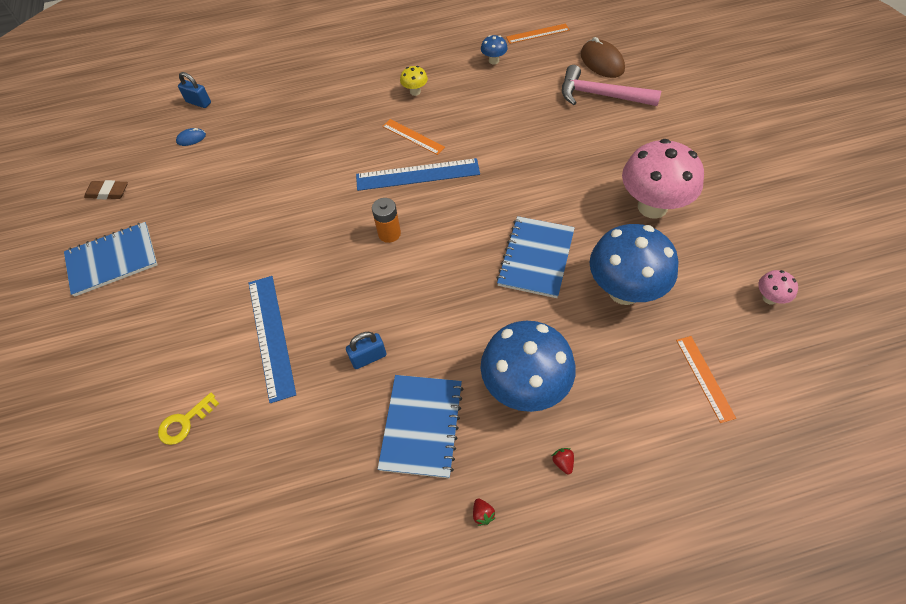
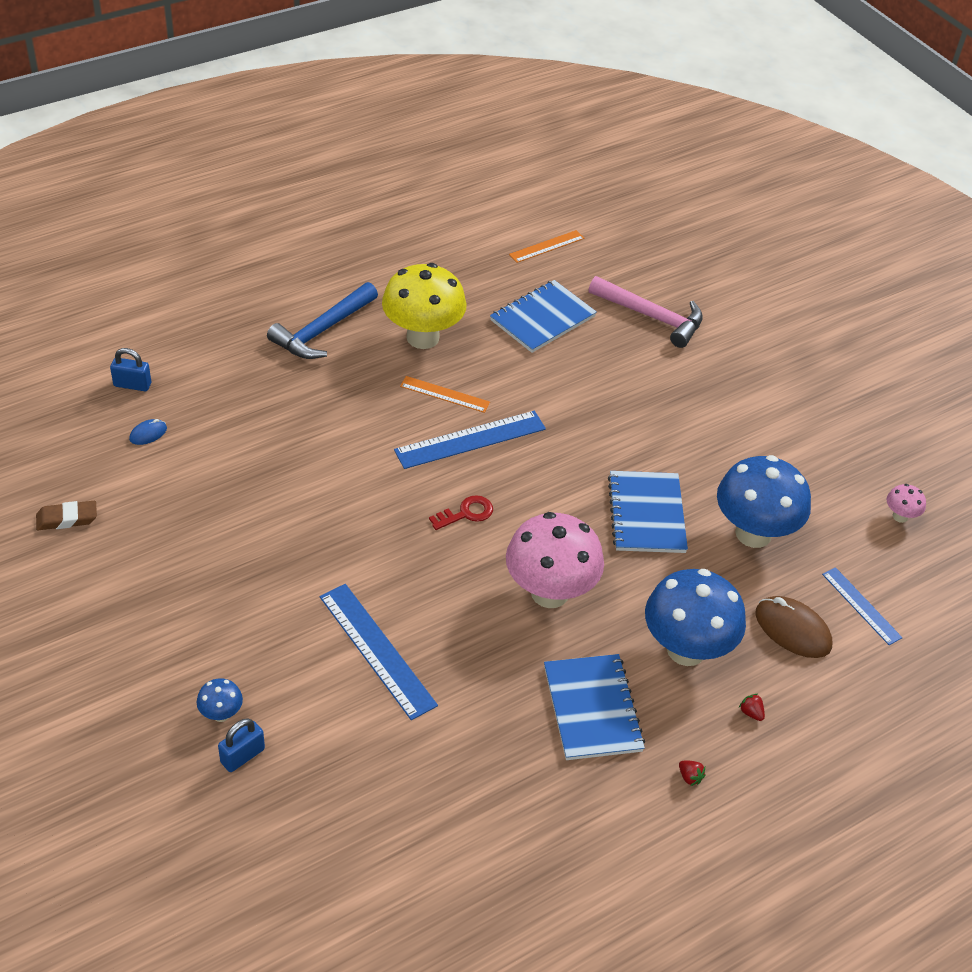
camera: 25 degrees left, 10 degrees down
(112, 260) = (123, 600): blue notebook -> blue notebook (542, 318)
(184, 422) = (319, 760): yellow key -> none
(345, 78) = (322, 330): none -> blue hammer
(368, 357) = (503, 652): blue padlock -> blue padlock (242, 756)
(389, 233) = (466, 513): orange battery -> red key
(415, 92) = (422, 337): yellow mushroom -> yellow mushroom, size x2.33
(494, 61) = (506, 287): blue mushroom -> blue mushroom (221, 714)
(601, 95) = (651, 317): pink hammer -> pink hammer turned 150 degrees counterclockwise
(602, 62) = (637, 275): brown mouse -> brown mouse (792, 630)
(652, 207) = (752, 439): pink mushroom -> pink mushroom (549, 593)
(704, 378) = (861, 605): orange ruler -> blue ruler

